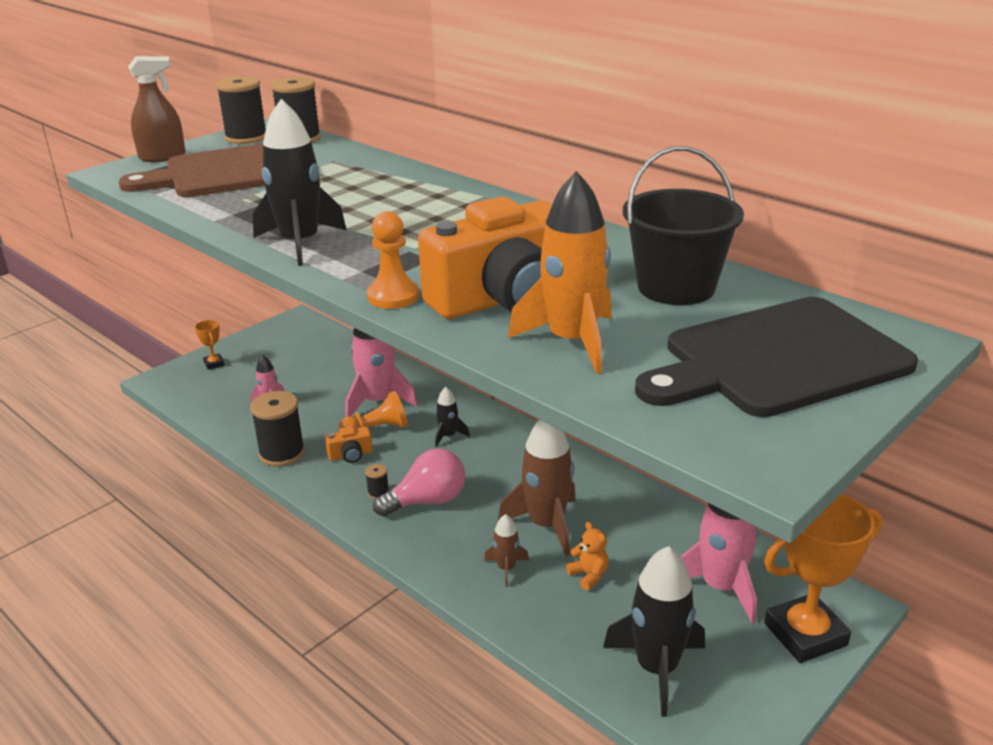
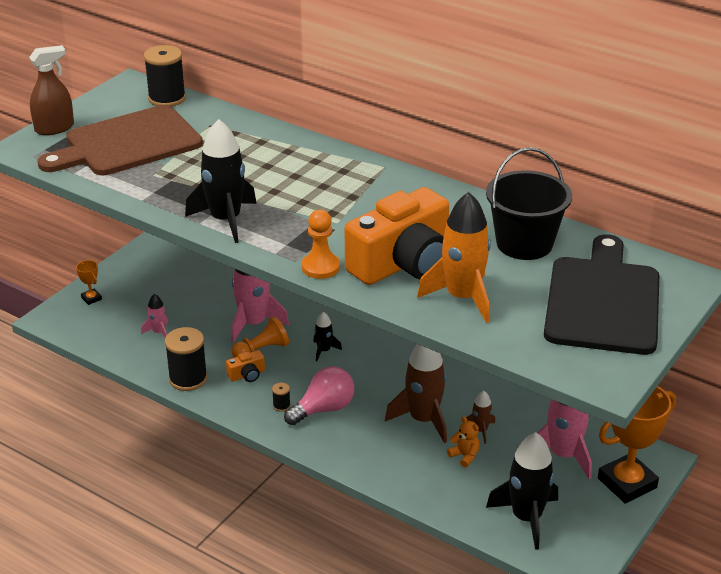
camera: 10 degrees left, 5 degrees up
(246, 138) = (117, 99): black spool -> none
(506, 568) = (401, 457): brown rocket -> brown rocket (480, 430)
(777, 359) = (603, 301): black cutting board -> black cutting board turned 135 degrees clockwise

